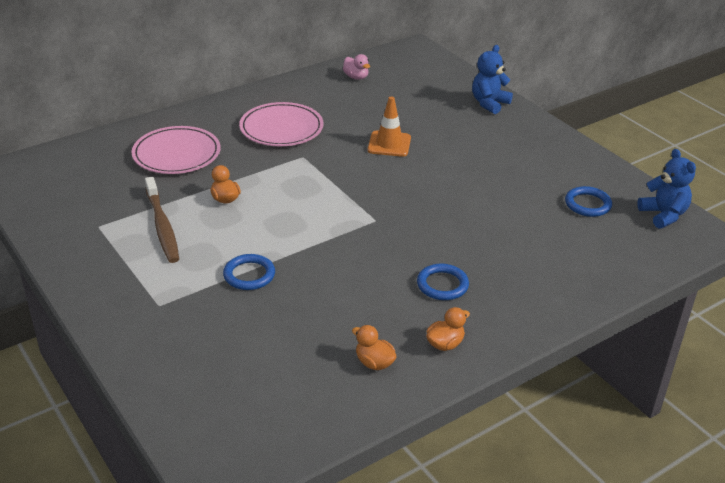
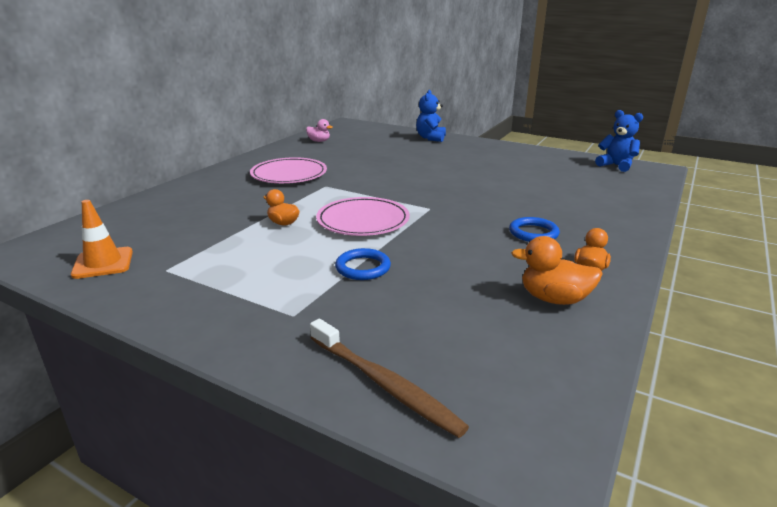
camera: 25 degrees left, 10 degrees down
(162, 226) = (238, 254): brown toothbrush -> brown toothbrush (385, 384)
(176, 154) = (206, 205): pink plate -> pink plate (363, 220)
(374, 363) = (554, 299): orange duck -> orange duck, size x1.50
(389, 144) = (386, 167): orange traffic cone -> orange traffic cone (103, 263)
(587, 204) = (564, 170): blue ring -> none

